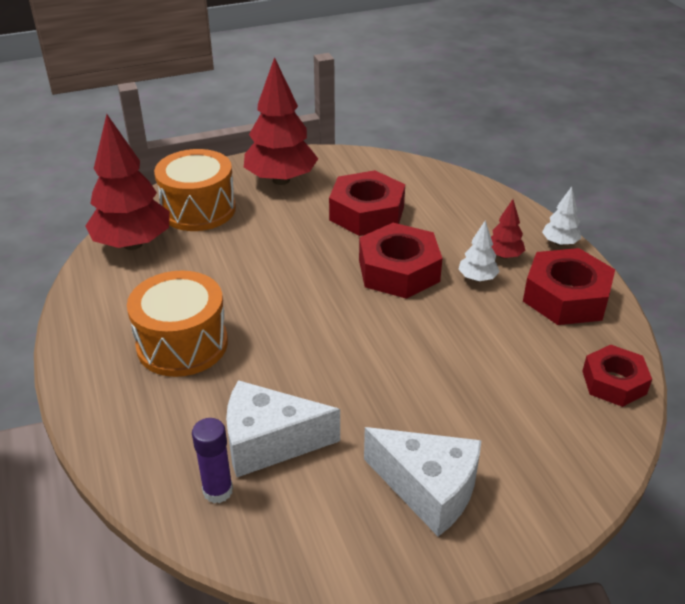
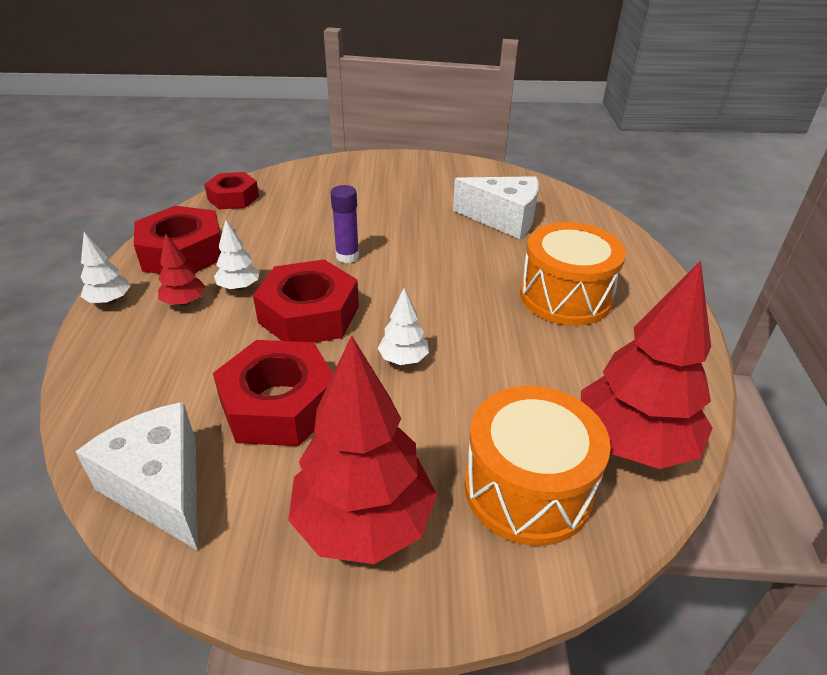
camera: 160 degrees left, 0 degrees up
(218, 491) = (545, 205): purple glue stick -> purple glue stick (347, 256)
(303, 256) = (403, 359): none -> white tree
(428, 489) = (410, 181): white cheese -> white cheese (161, 487)

